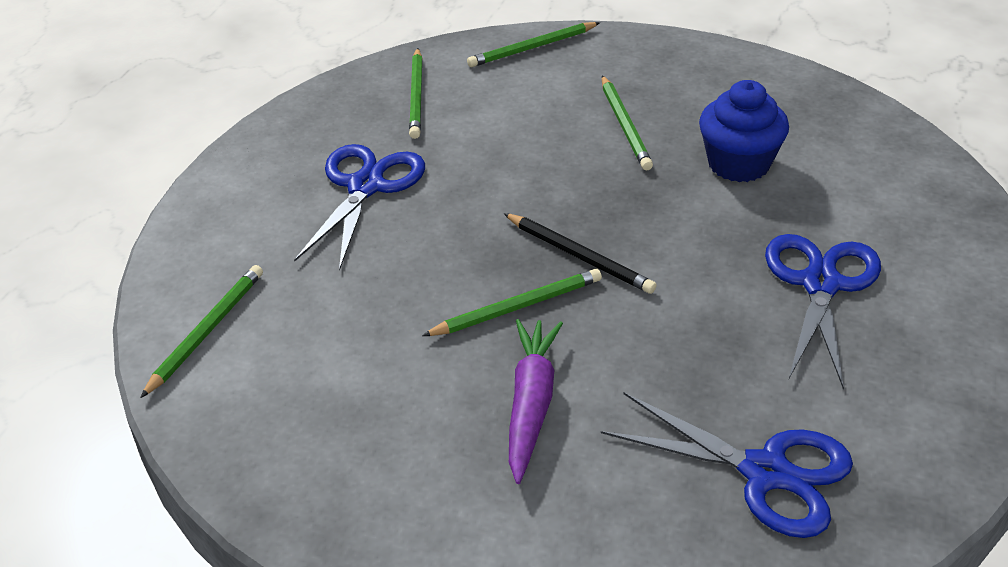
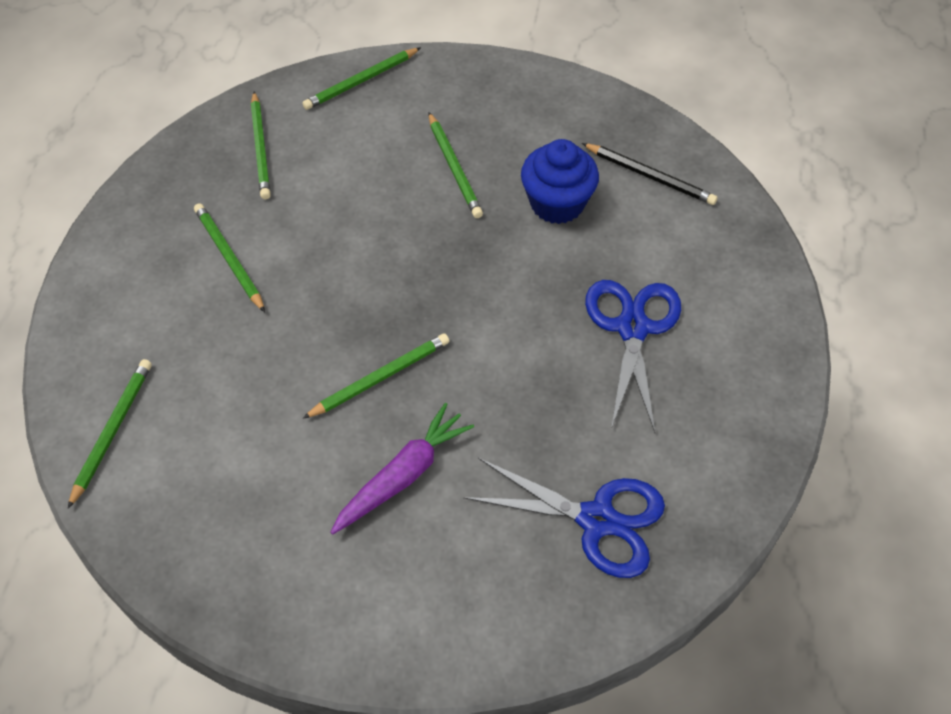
camera: 10 degrees left, 15 degrees up
(365, 186) = (229, 258): blue scissors -> green pencil
(531, 404) = (403, 476): purple carrot -> purple carrot turned 45 degrees clockwise
(579, 256) = (428, 318): black pencil -> black pencil (650, 176)

